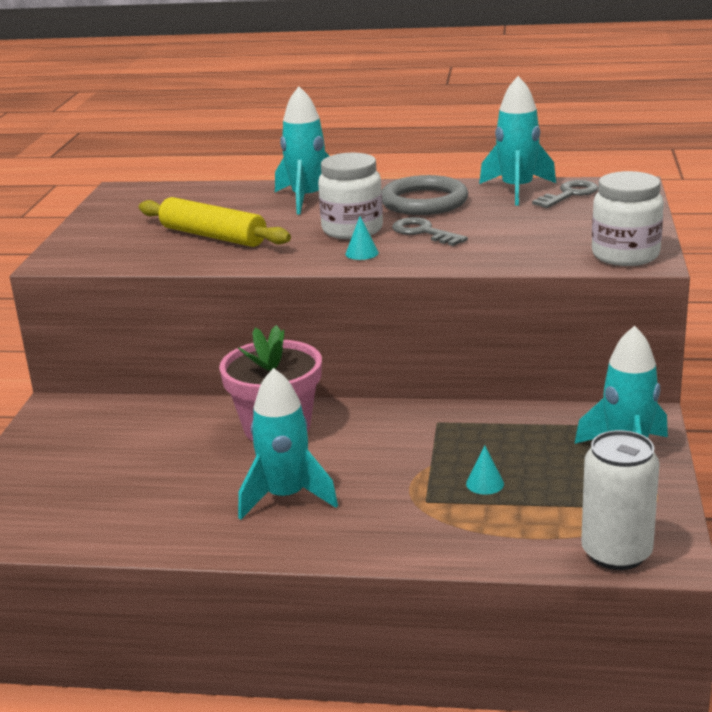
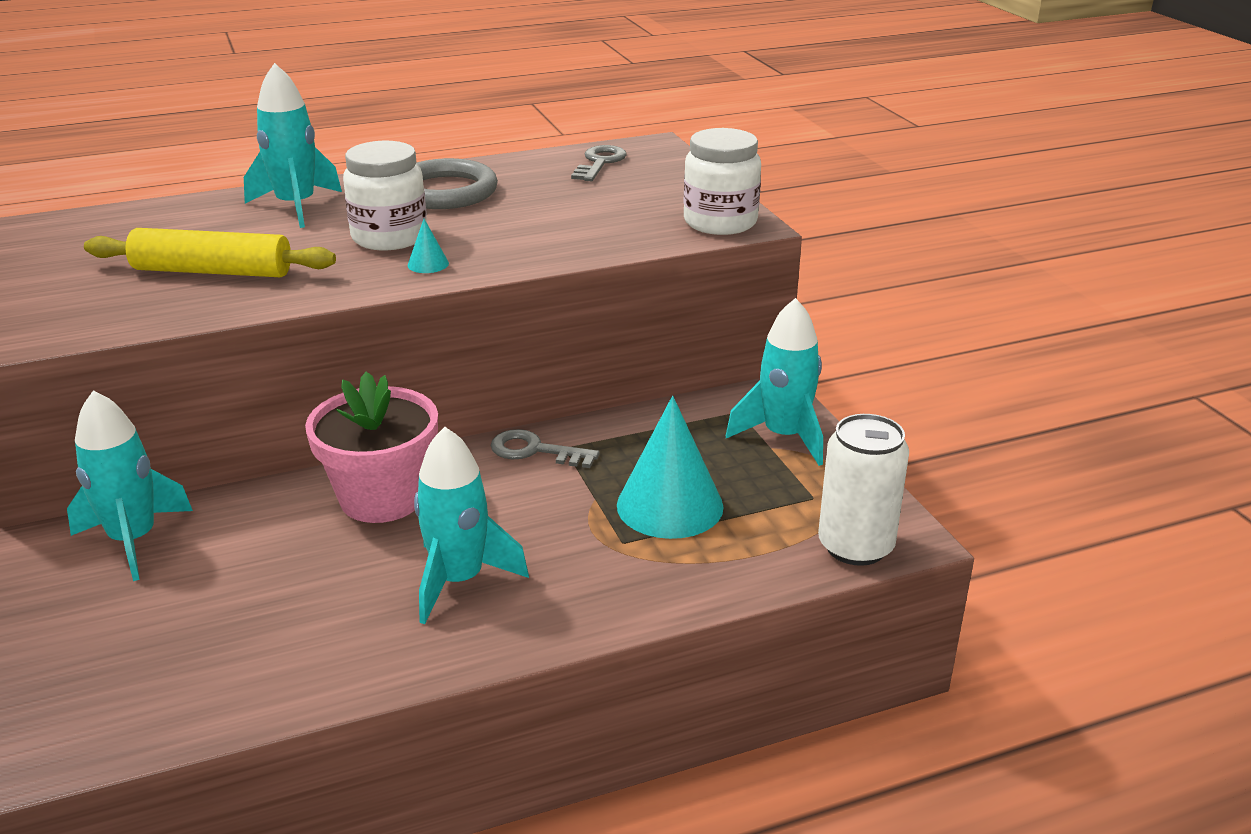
camera: 30 degrees left, 5 degrees up
(423, 232) = (478, 228): grey key -> grey key (535, 451)
(485, 483) = (670, 505): turquoise cone -> turquoise cone, size x2.45
(517, 190) = (539, 165): turquoise rocket -> turquoise rocket (133, 540)

